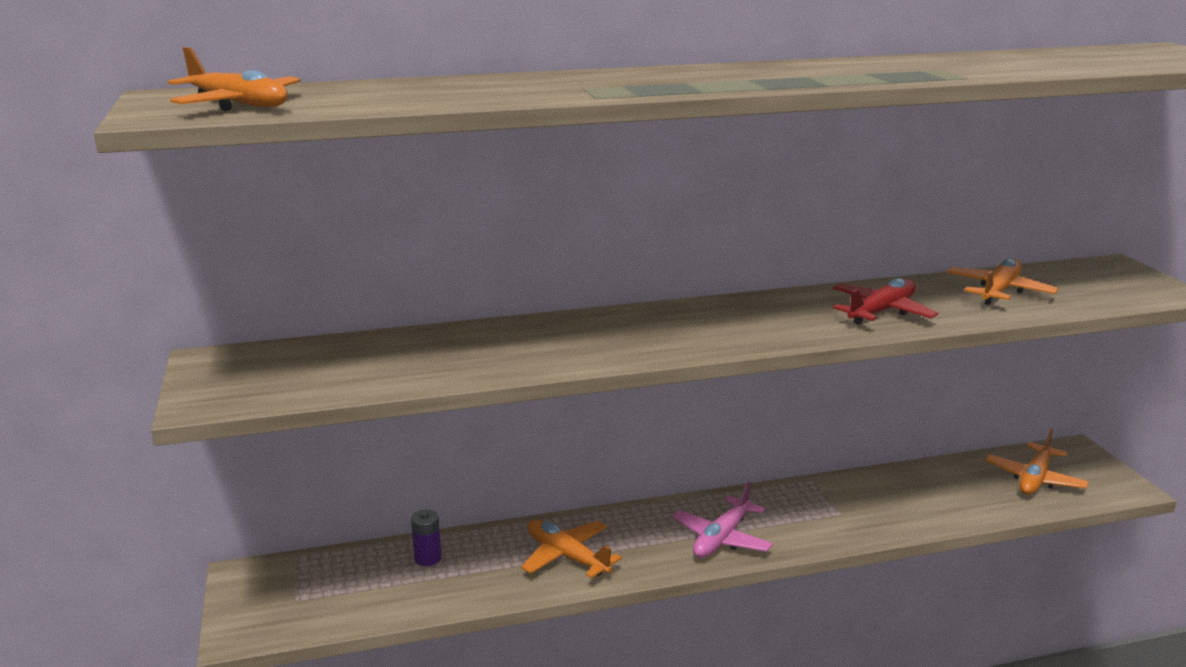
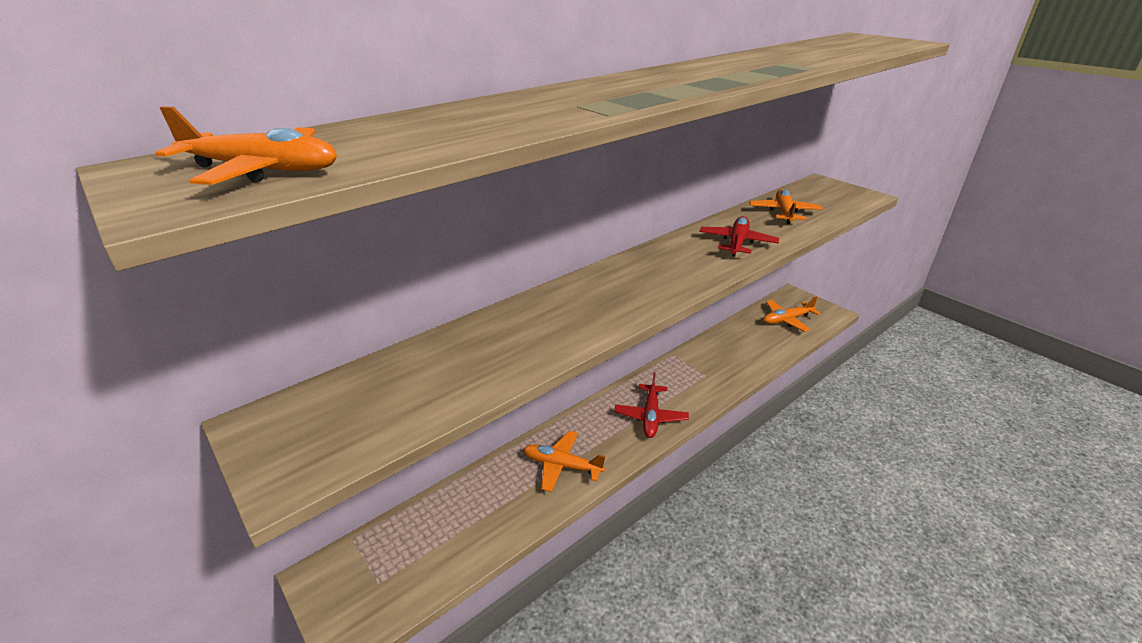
camera: 25 degrees left, 10 degrees up
(427, 558) = (462, 503): purple battery -> none
(721, 538) = (650, 417): pink plane -> red plane
(1034, 479) = (786, 320): orange plane -> orange plane turned 60 degrees clockwise

